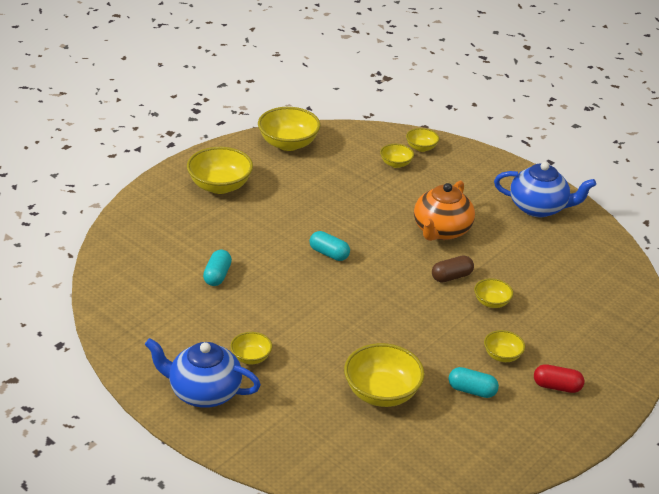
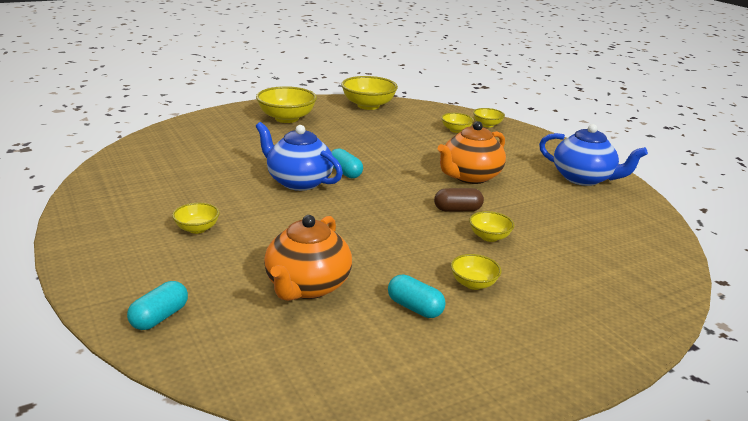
camera: 20 degrees right, 10 degrees down
(203, 392) = (122, 245): blue teapot -> blue teapot (298, 181)
(217, 276) = (227, 168): turquoise capsule -> turquoise capsule (159, 317)
(382, 393) = (307, 286): yellow bowl -> orange teapot
(557, 387) = (526, 328): red capsule -> none

